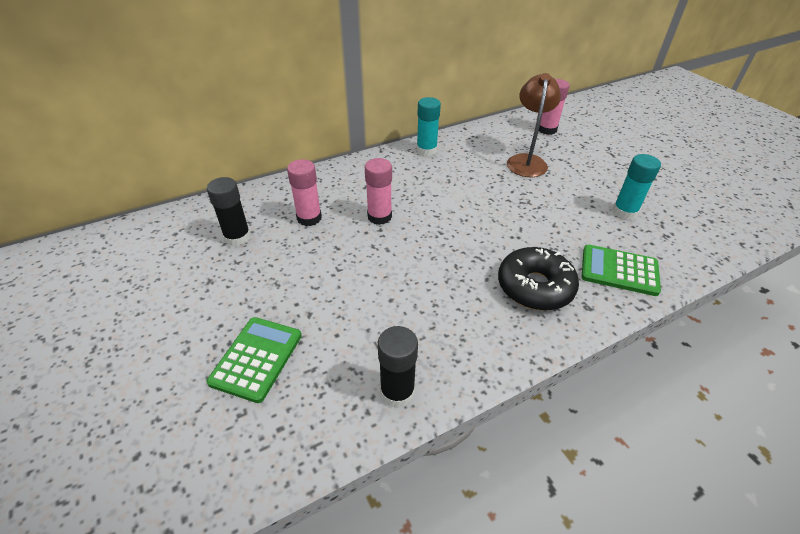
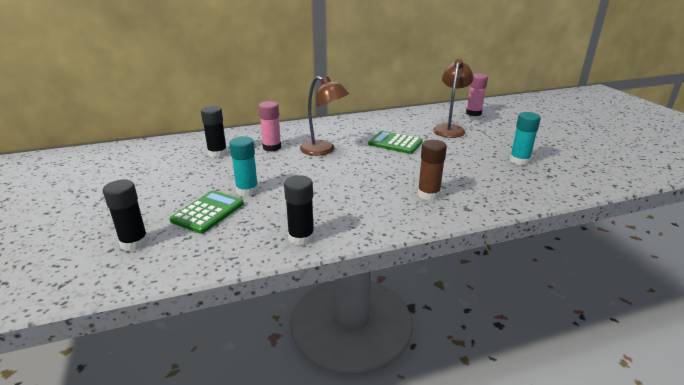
camera: 10 degrees right, 15 degrees down
(167, 436) = (134, 243): none -> black glue stick
(379, 216) = (323, 150): pink glue stick -> brown lamp
(426, 150) = (373, 119): turquoise glue stick -> turquoise glue stick (247, 190)
(535, 287) = (428, 194): black donut -> brown glue stick
(619, 270) = (501, 191): green calculator -> green calculator (395, 143)

